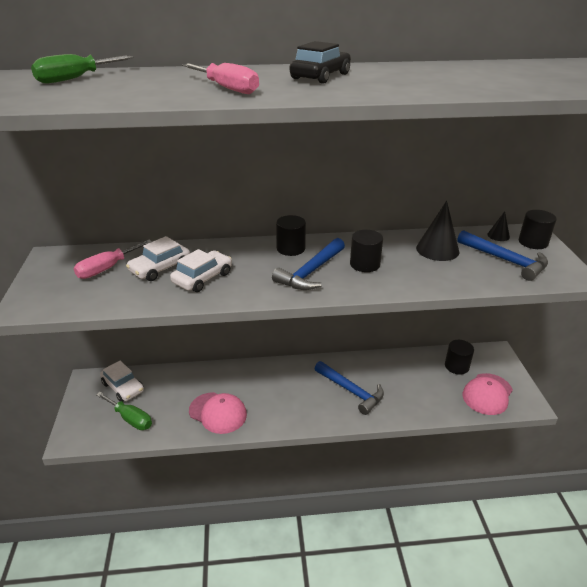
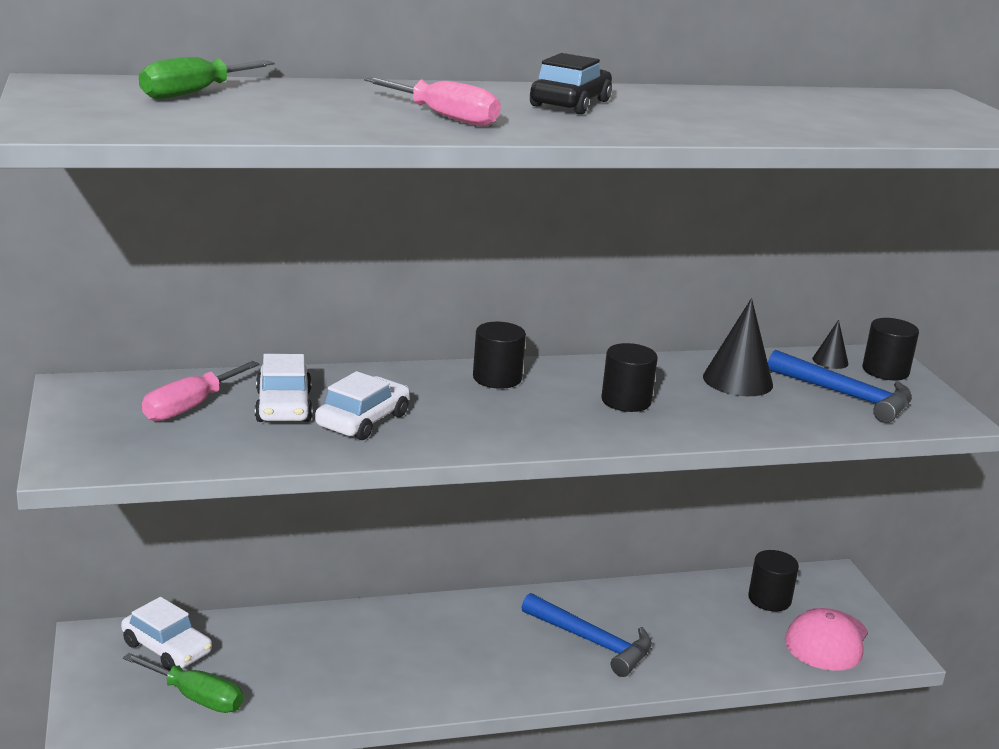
camera: 10 degrees left, 10 degrees down
(160, 268) = (283, 406): white car -> white car turned 45 degrees counterclockwise
(218, 413) = (358, 683): pink cap -> none
(311, 272) = (541, 412): blue hammer -> none

